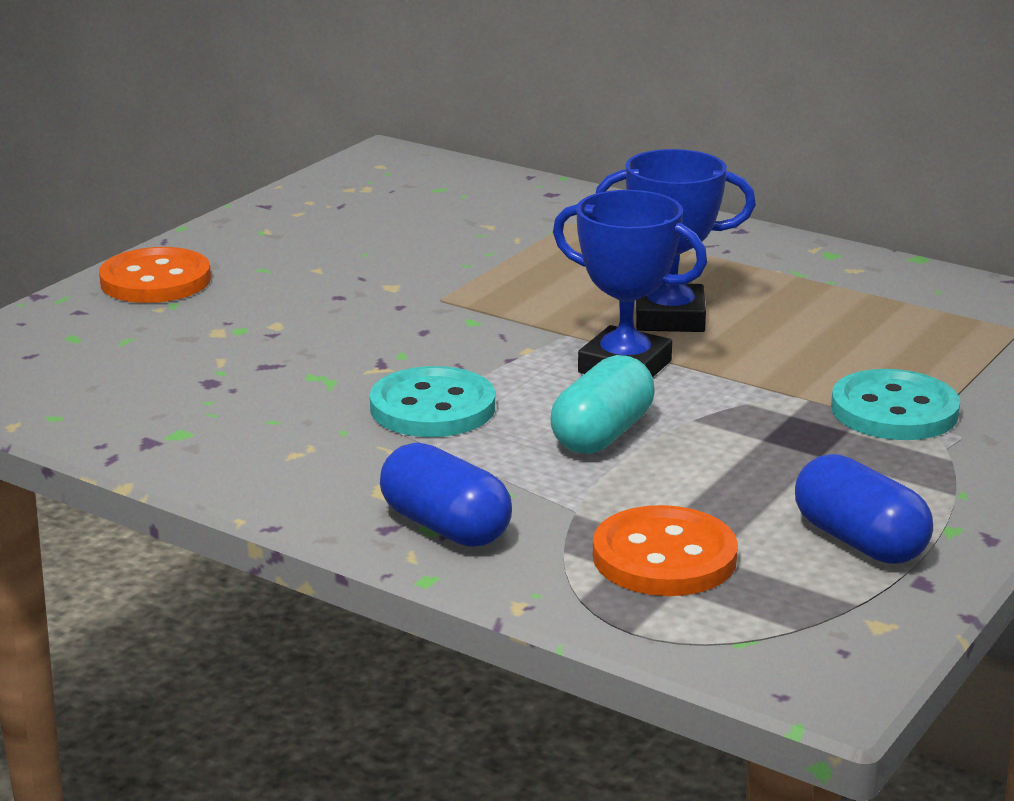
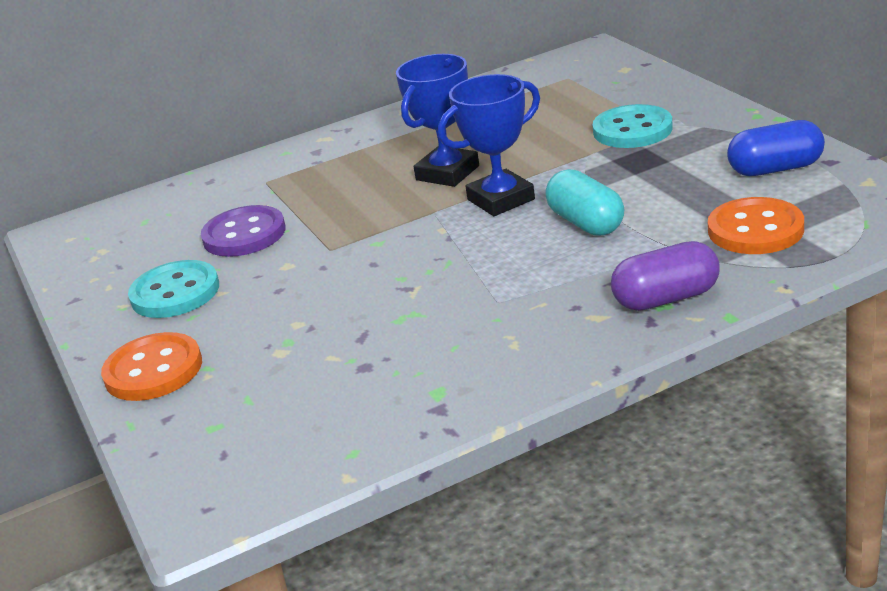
camera: 55 degrees left, 5 degrees up
(432, 407) = (494, 277): turquoise button -> turquoise button (175, 293)
(442, 245) = (244, 234): none -> purple button
(445, 527) = (666, 298): blue capsule -> purple capsule

